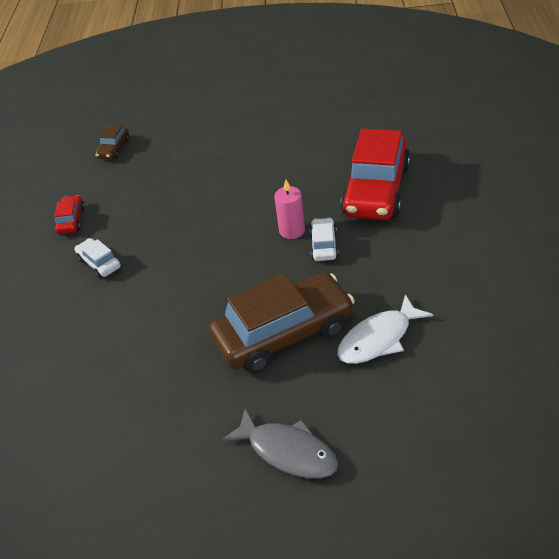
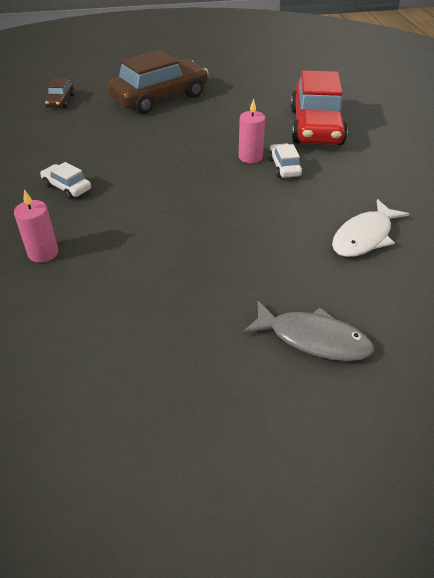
camera: 15 degrees left, 0 degrees up
(64, 340) = (43, 253): none -> pink candle
(71, 220) = (29, 154): red car -> none
(283, 334) = (271, 237): brown car -> brown car (160, 98)

